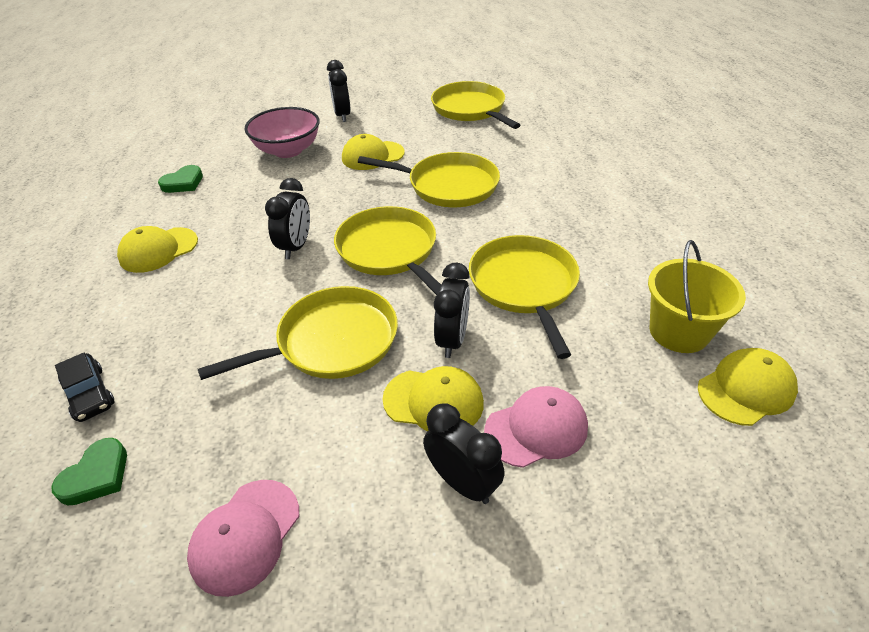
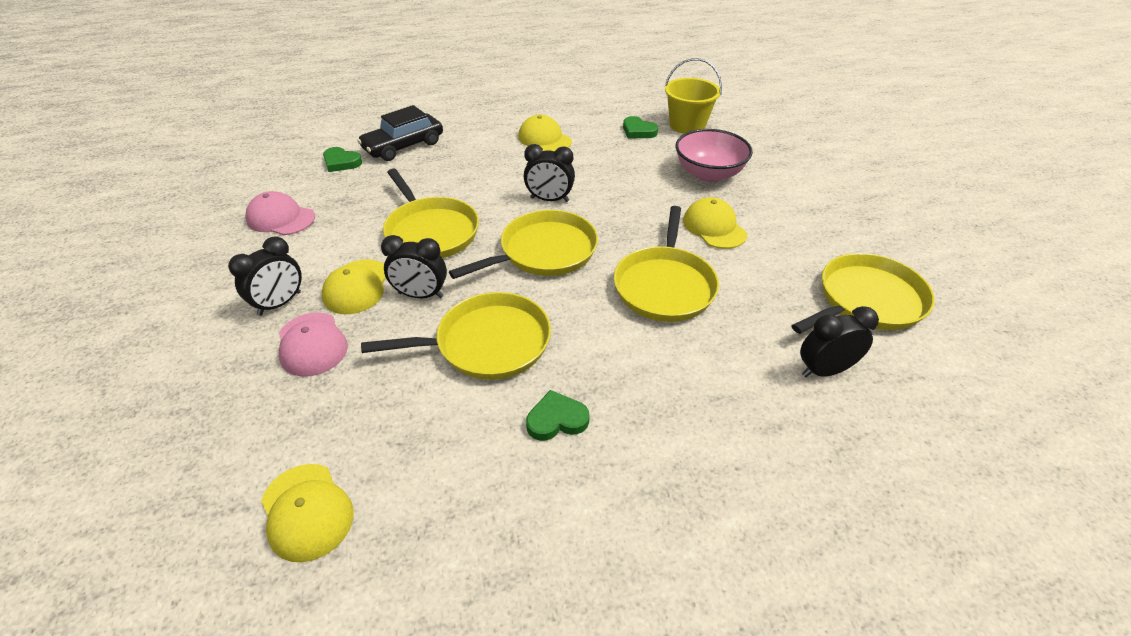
camera: 85 degrees right, 0 degrees up
(89, 394) = (403, 146): black car -> black car, size x1.61
(342, 115) = (798, 198): black clock -> black clock (824, 370)
(606, 245) = (556, 420): none -> green heart
(679, 331) = (400, 467): yellow bucket -> yellow bucket (687, 125)

